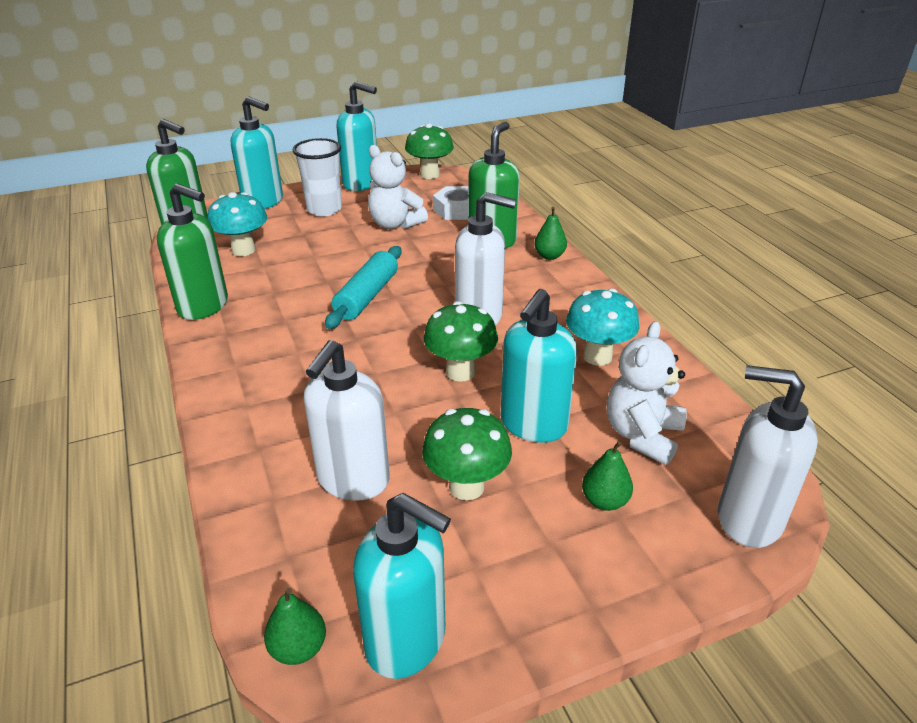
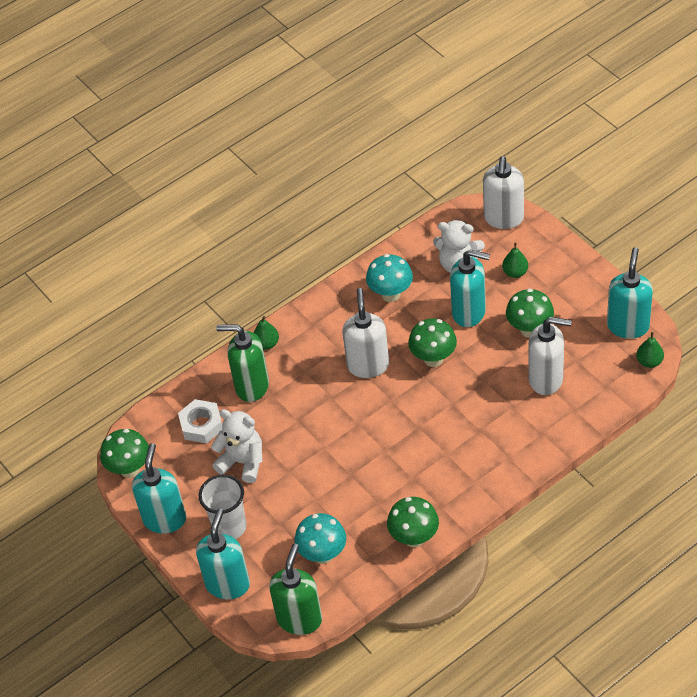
camera: 100 degrees left, 15 degrees up
(204, 306) = (414, 538): green soap dispenser -> green mushroom
(367, 296) = (364, 440): turquoise rolling pin -> none
(395, 224) = (243, 462): white teddy bear -> white teddy bear turned 90 degrees counterclockwise

